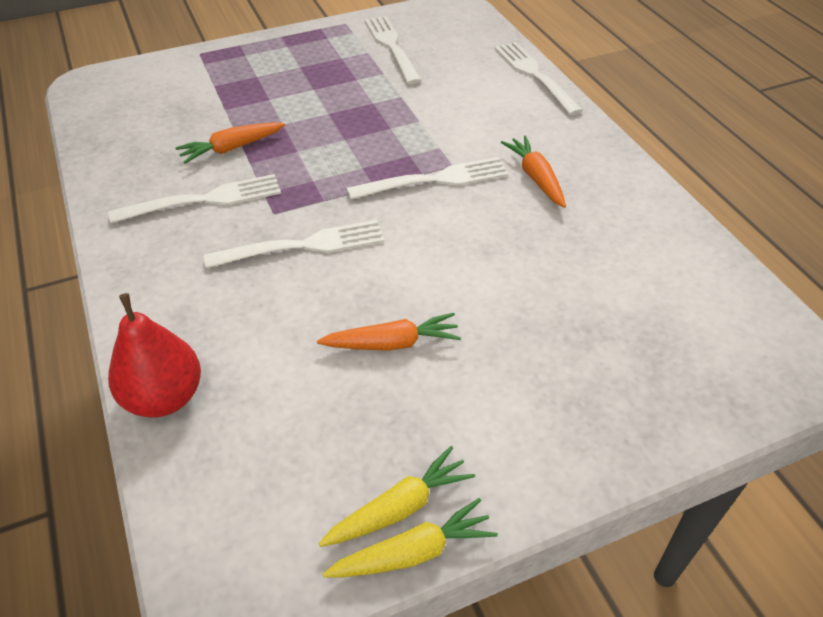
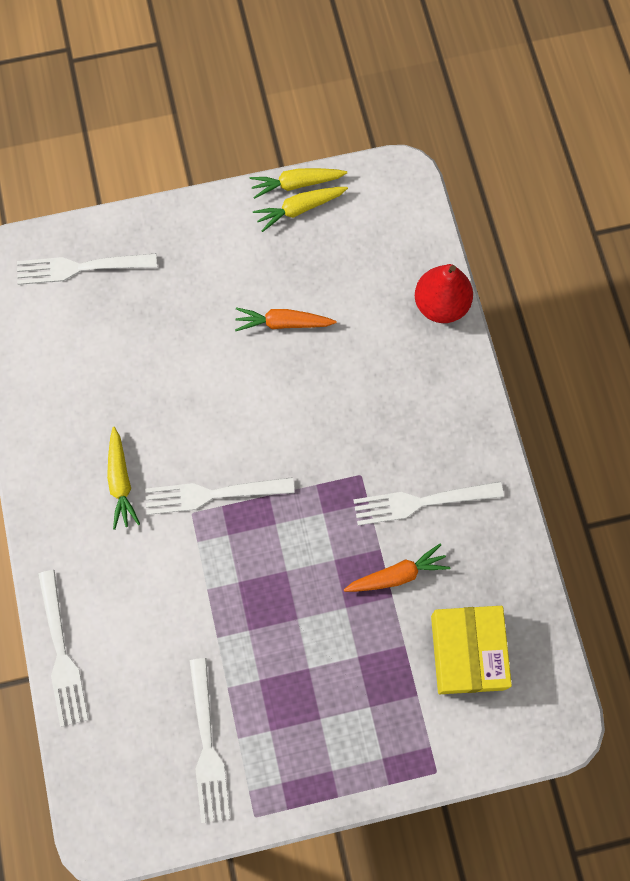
camera: 170 degrees left, 25 degrees up
(165, 111) = (467, 652): none -> yellow box
(303, 246) = (338, 430): white fork -> white fork (80, 268)
(535, 177) = (121, 482): orange carrot -> yellow carrot

